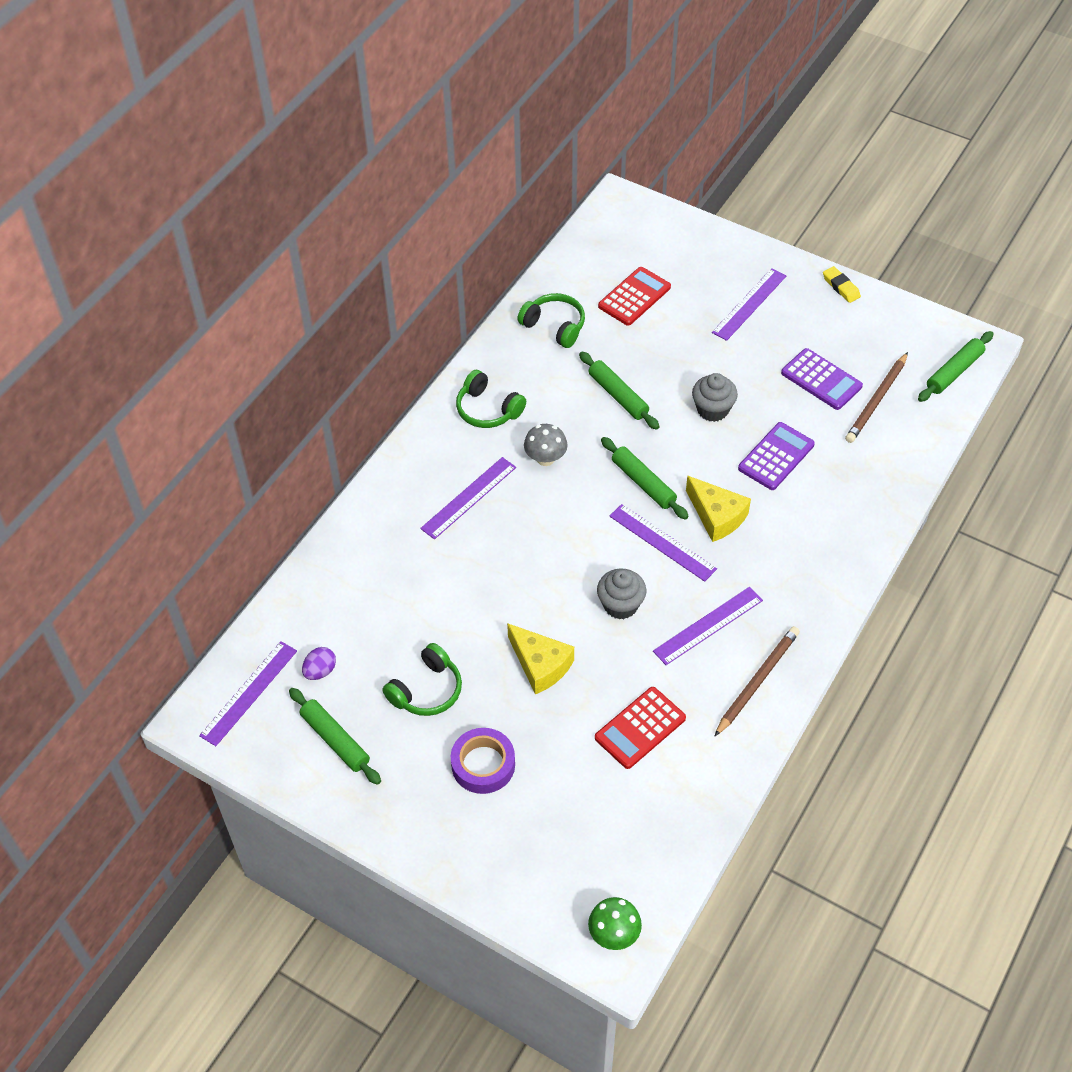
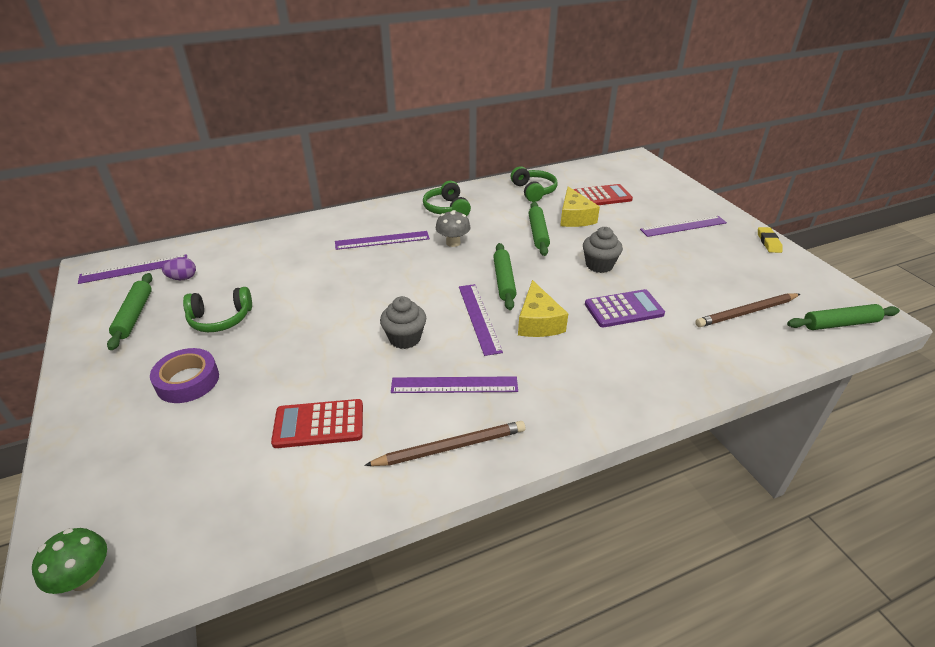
camera: 35 degrees right, 15 degrees down
(540, 665) = (306, 344): yellow cheese -> yellow cheese (574, 217)
(821, 380) = (705, 283): purple calculator -> none

